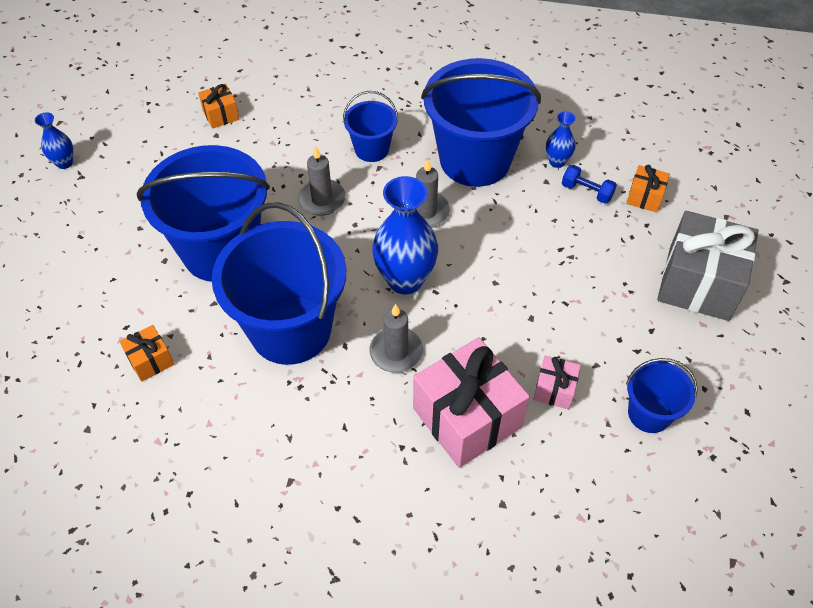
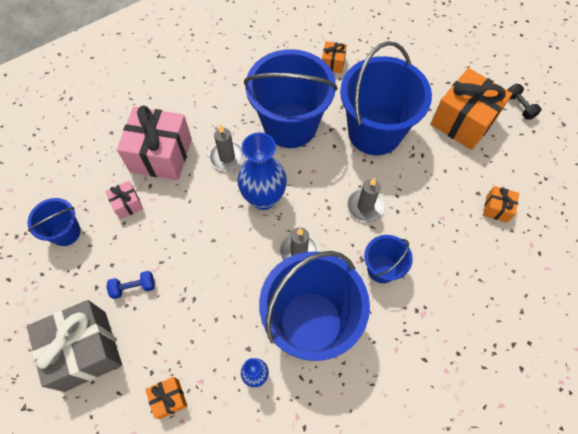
camera: 135 degrees right, 10 degrees up
(64, 163) = (519, 106): blue vase -> black dumbbell
(130, 192) = (463, 121): none -> orange gift
(586, 192) = (213, 365): blue dumbbell -> blue dumbbell (133, 287)

